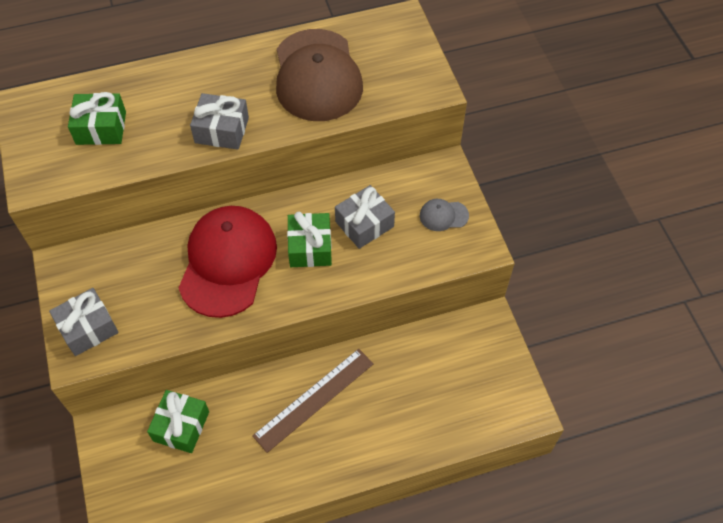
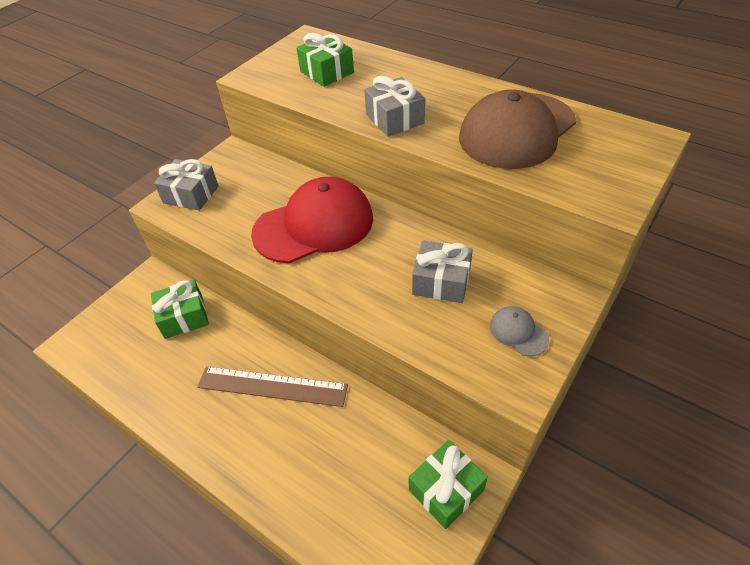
camera: 55 degrees right, 10 degrees down
(310, 247) = (379, 262): green gift -> green gift (446, 489)

